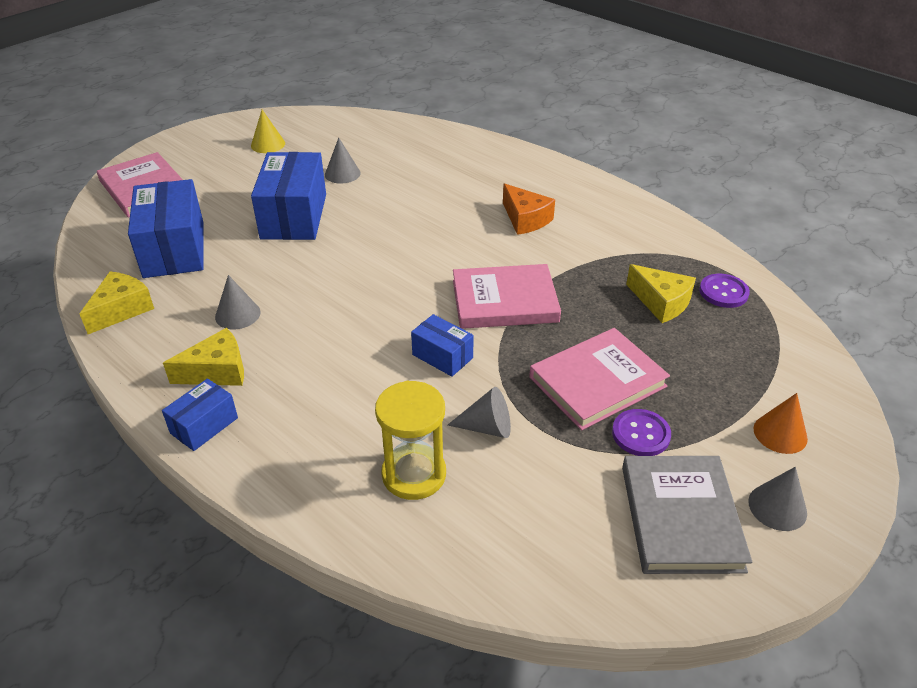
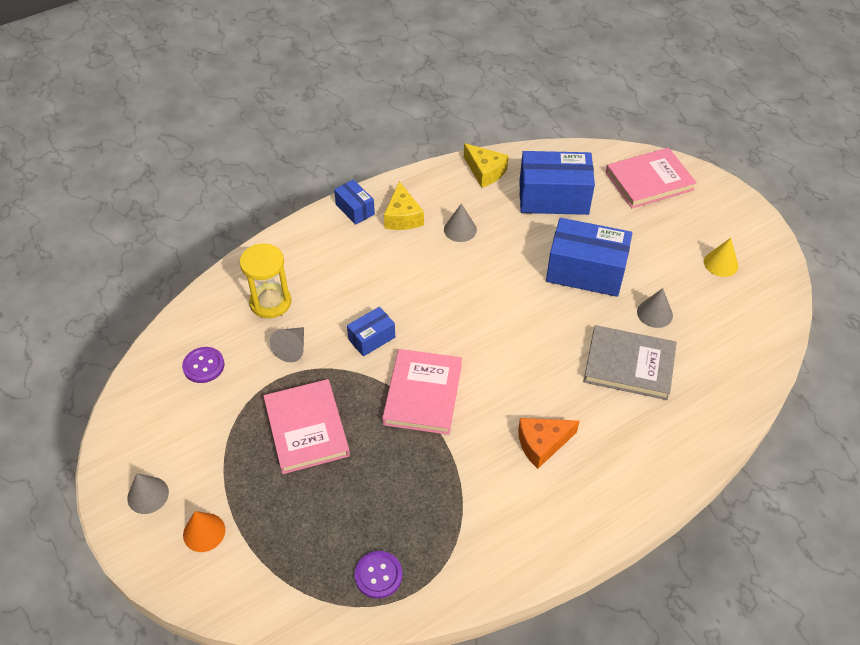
camera: 105 degrees right, 10 degrees up
(641, 434) = (245, 437): purple button -> purple button (203, 366)
(661, 302) = (382, 513): yellow cheese -> none
(681, 517) = (170, 433): grey book -> grey book (629, 365)

